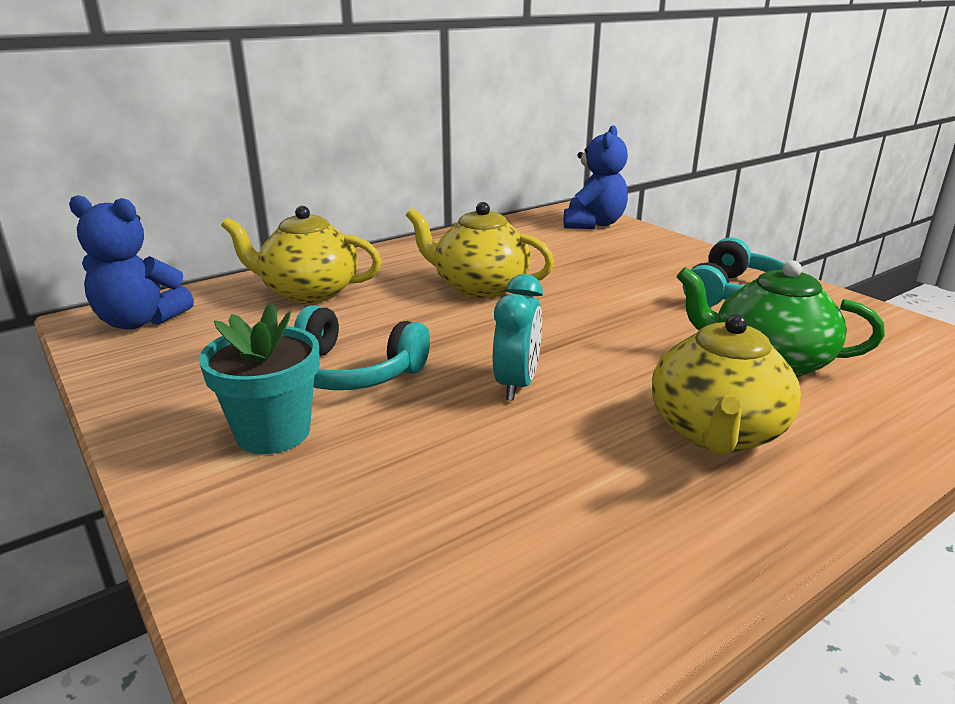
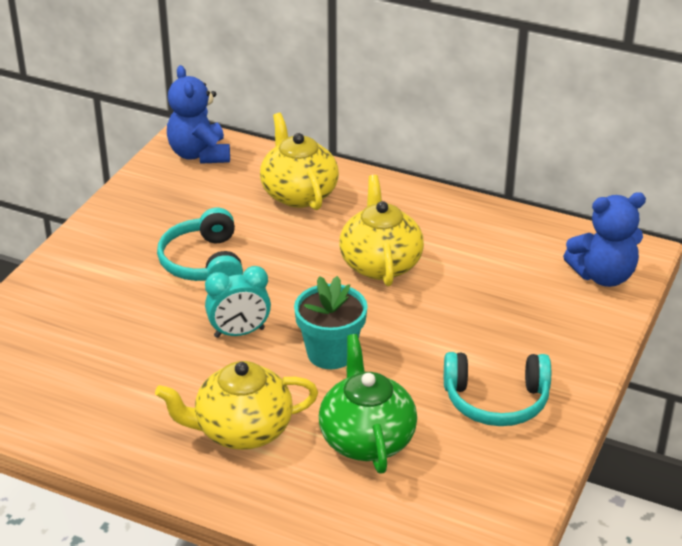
camera: 60 degrees right, 10 degrees up
(273, 432) = (120, 267): turquoise flower pot -> turquoise flower pot (331, 353)

